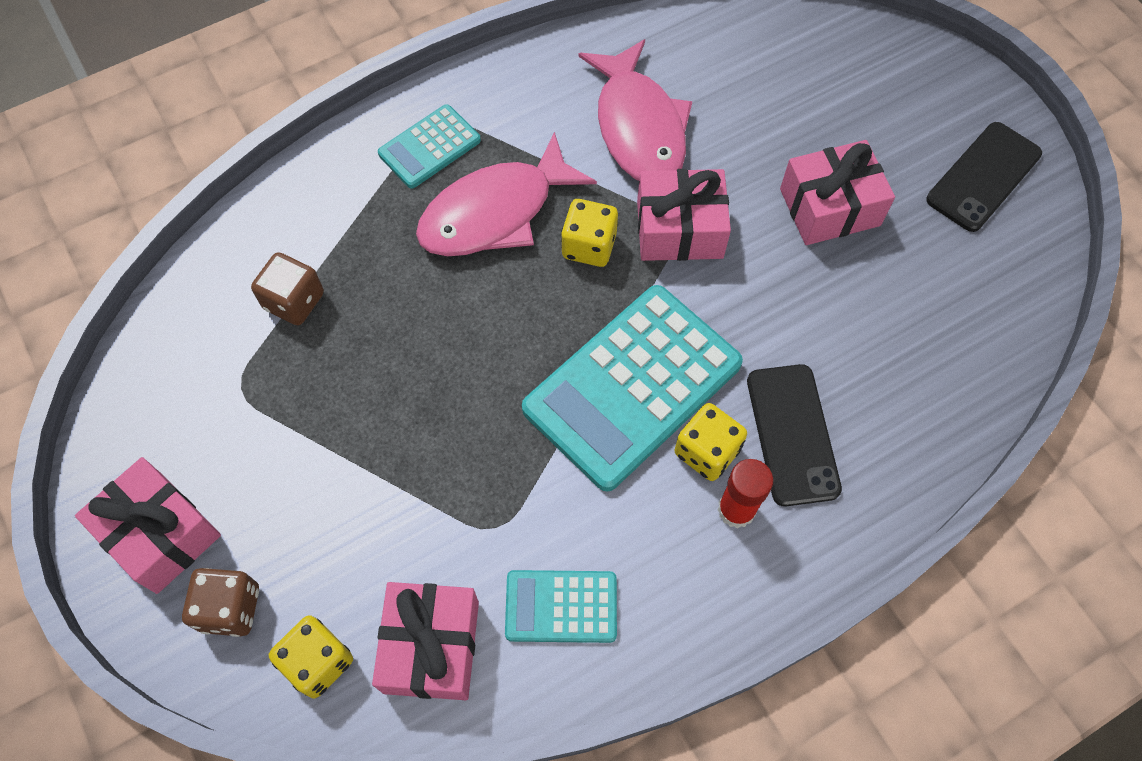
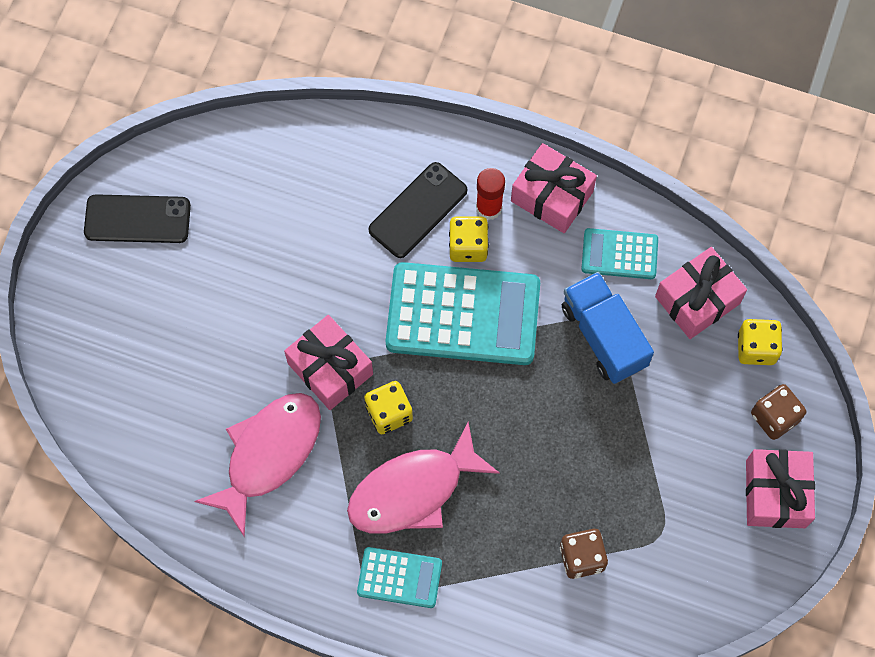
camera: 130 degrees left, 5 degrees up
(484, 506) = (603, 336): none -> blue truck
(495, 212) = (413, 490): pink fish -> pink fish turned 135 degrees clockwise
(561, 606) = (619, 254): turquoise calculator -> turquoise calculator turned 135 degrees clockwise
(829, 207) = (238, 293): pink gift -> pink gift (552, 196)

